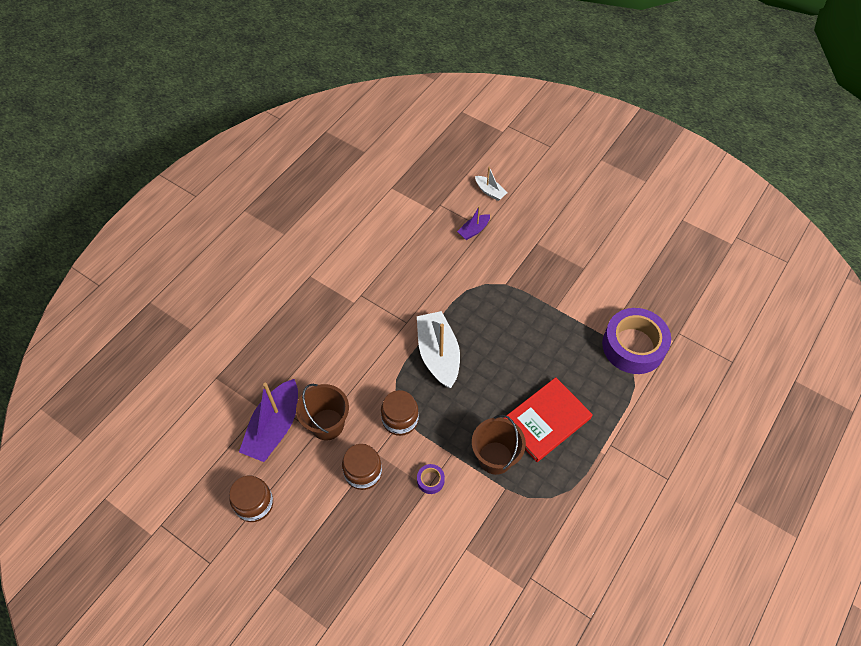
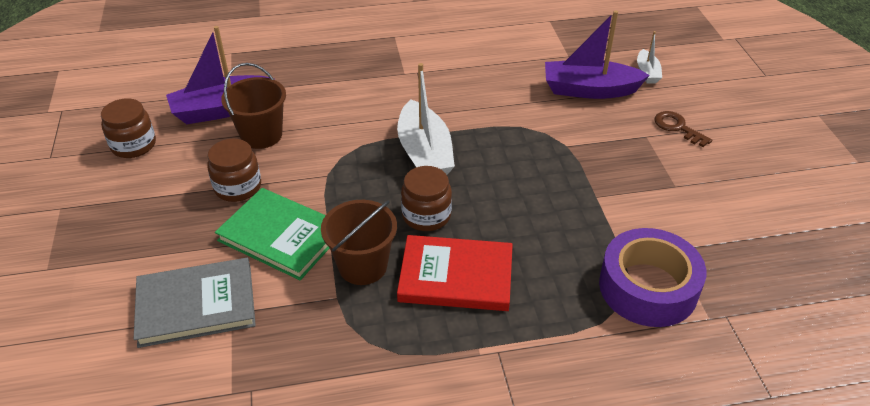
camera: 45 degrees right, 15 degrees down
(400, 419) = (322, 174): brown jar -> brown jar (426, 215)
(430, 480) = (281, 236): purple tape -> green book
(438, 354) = (424, 153): white boat -> white boat turned 135 degrees clockwise
(442, 563) = (196, 305): none -> grey book
(473, 230) = (589, 90): purple boat -> purple boat, size x1.98
(545, 224) = (677, 127): none -> brown key

